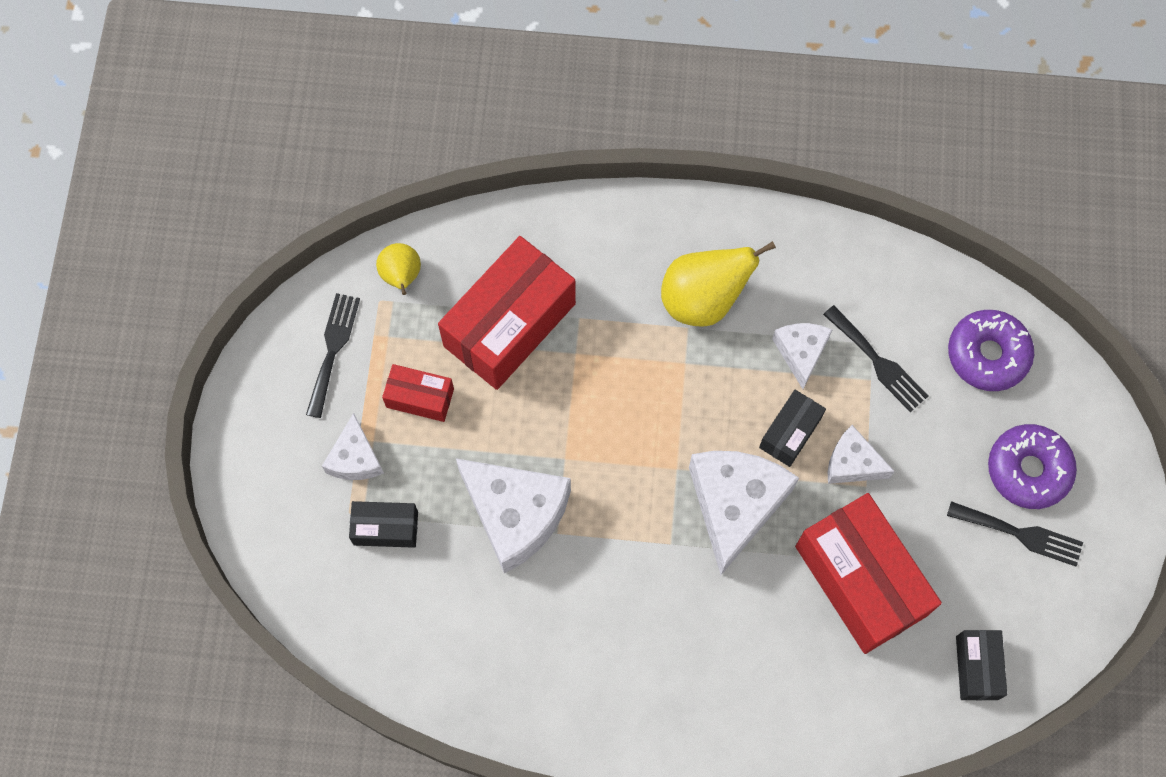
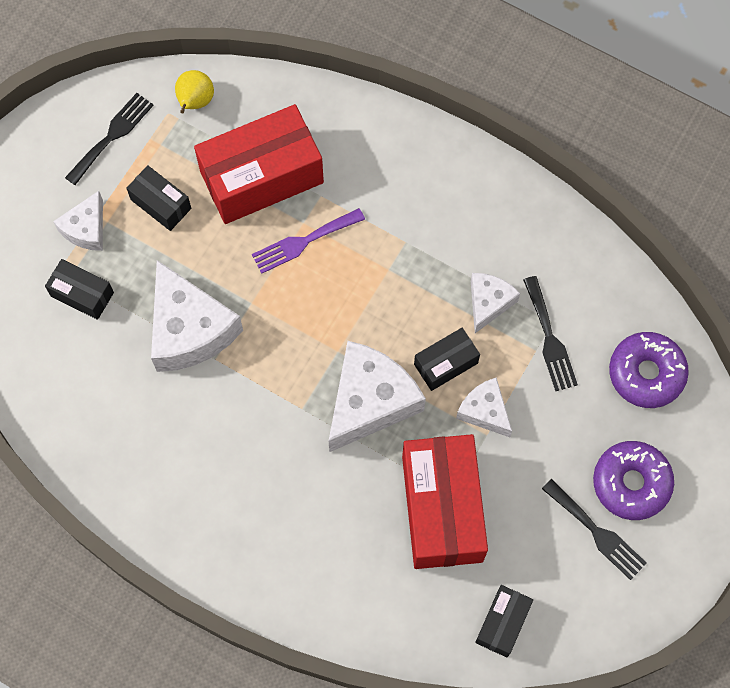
camera: 25 degrees right, 0 degrees up
(420, 398) = (161, 204): red box -> black box
(586, 372) = (303, 242): none -> purple fork
(703, 300) = (429, 225): yellow pear -> none

